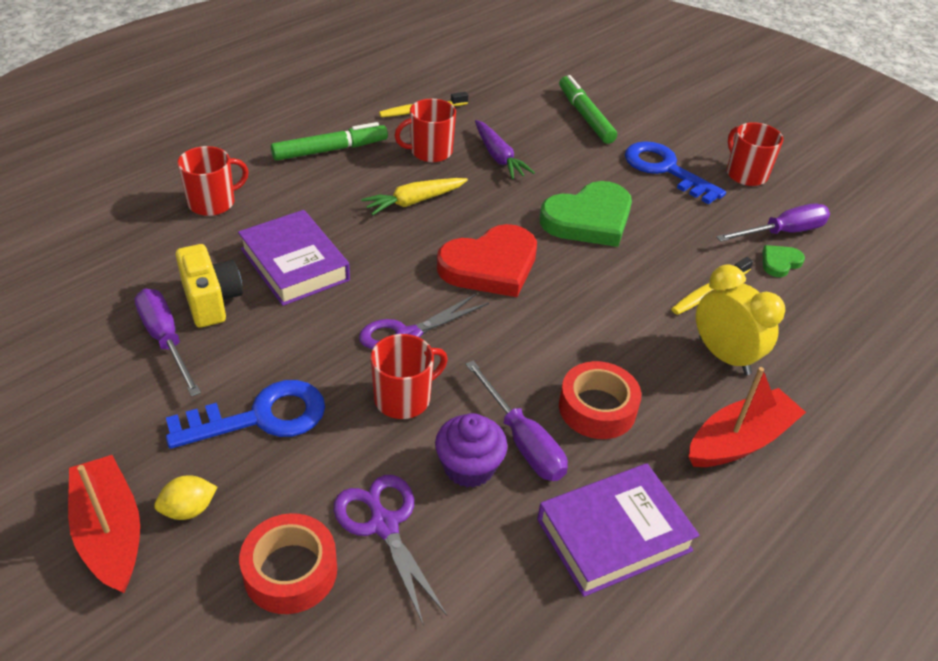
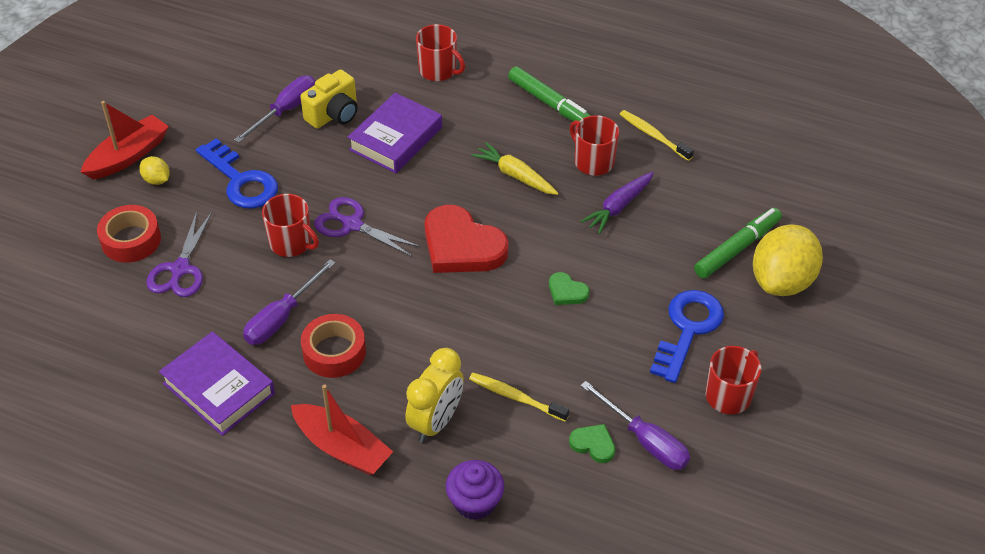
camera: 70 degrees right, 5 degrees up
(383, 524) = (180, 269): purple scissors -> purple scissors turned 150 degrees clockwise
(469, 467) = (245, 296): purple cupcake -> purple cupcake (475, 502)
(589, 219) = (566, 292): green heart -> green heart, size x0.46
(633, 109) = (782, 281): none -> yellow lemon

